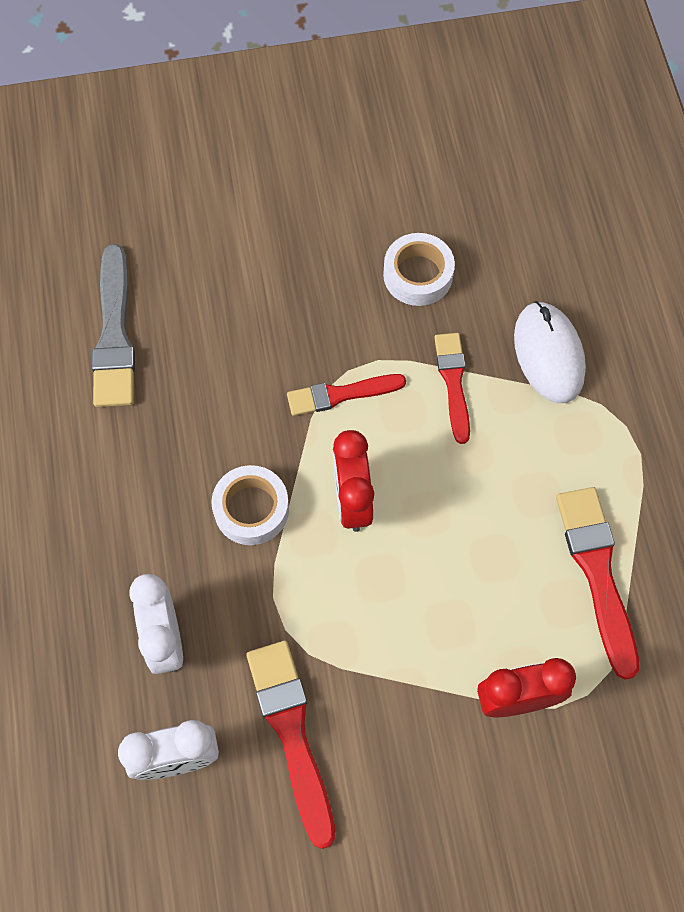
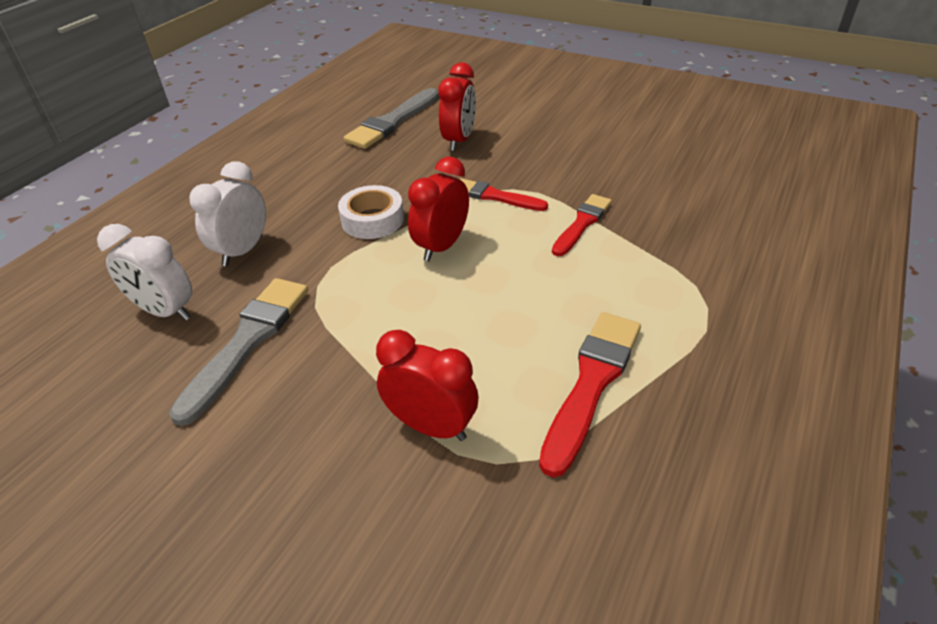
camera: 40 degrees right, 25 degrees down
(224, 323) = (459, 141): none -> red clock
(291, 733) = (247, 342): red brush -> grey brush
(418, 275) = (611, 167): white tape -> none
(548, 354) = (675, 240): white mouse -> none

